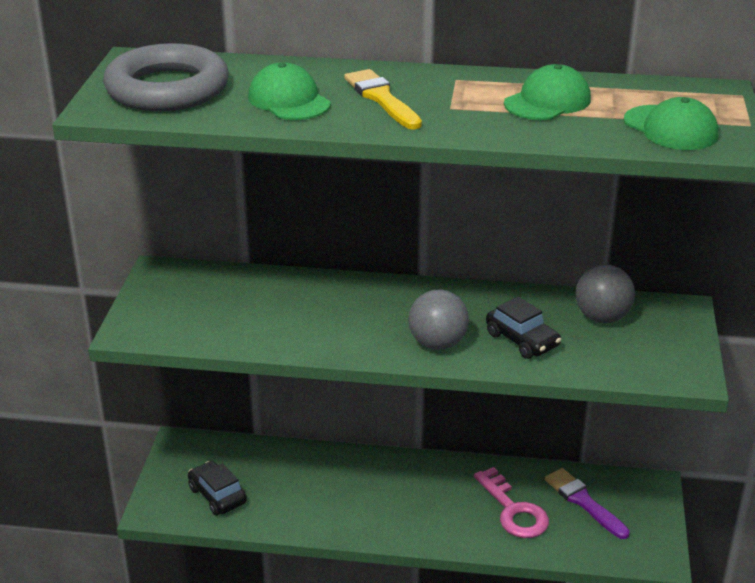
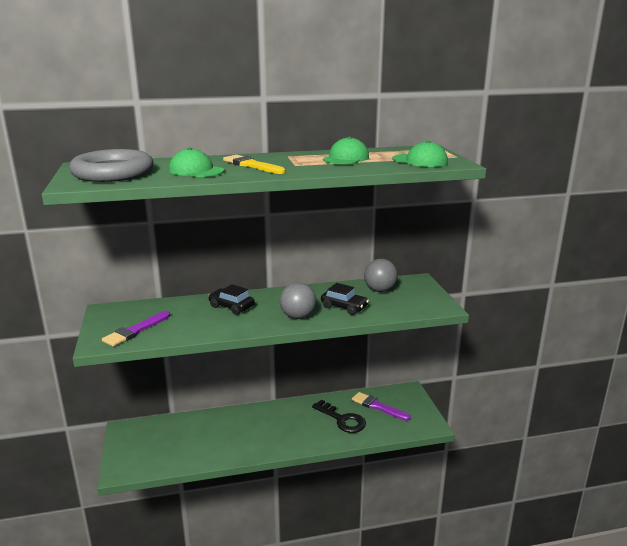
camera: 20 degrees left, 10 degrees down
(187, 319) = (135, 331): none -> purple brush
(217, 495) = (160, 452): black car -> black car (231, 307)
(513, 510) = (342, 419): pink key -> black key

